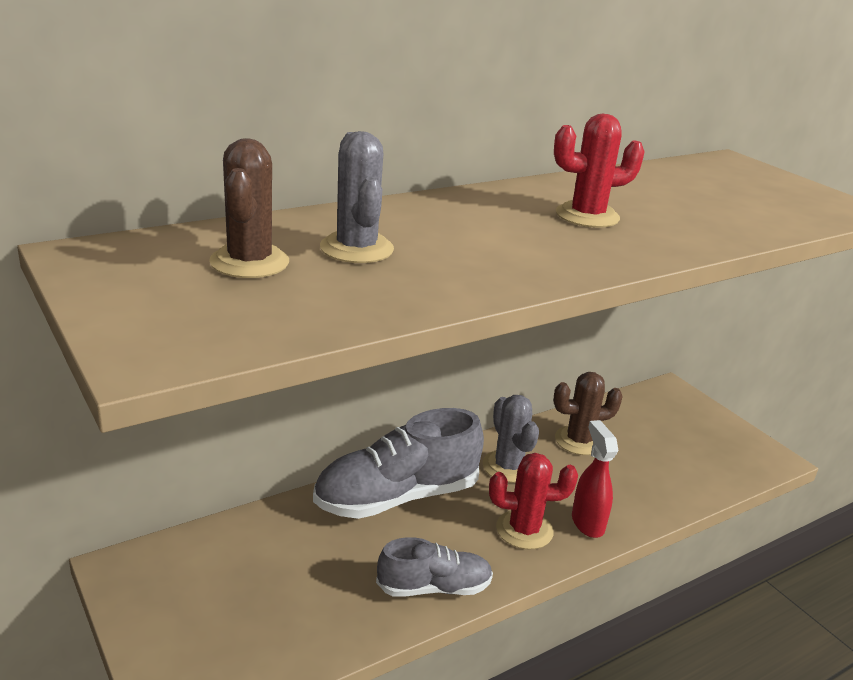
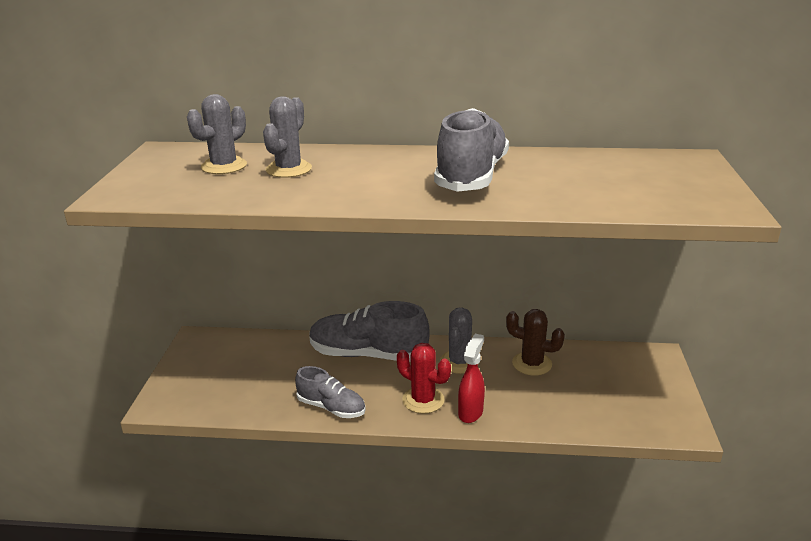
camera: 40 degrees right, 0 degrees up
(249, 262) = (224, 166): brown cactus -> grey cactus
(587, 216) = (471, 176): red cactus -> grey shoe

